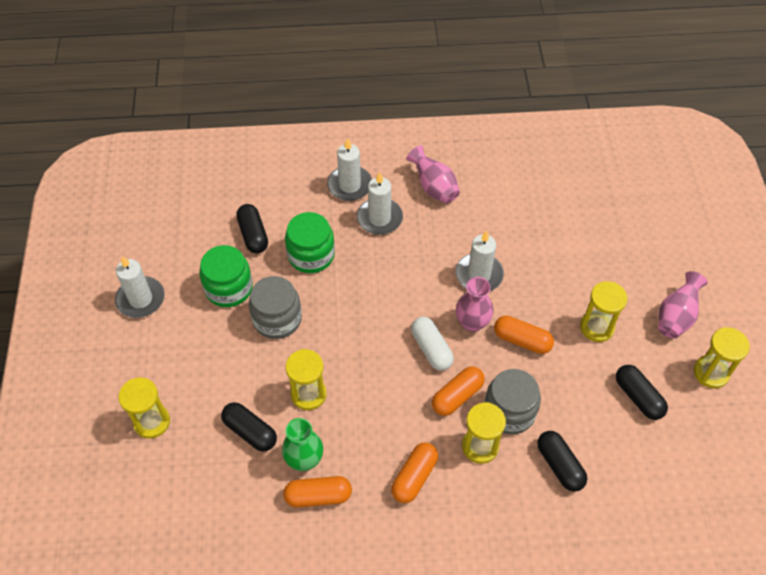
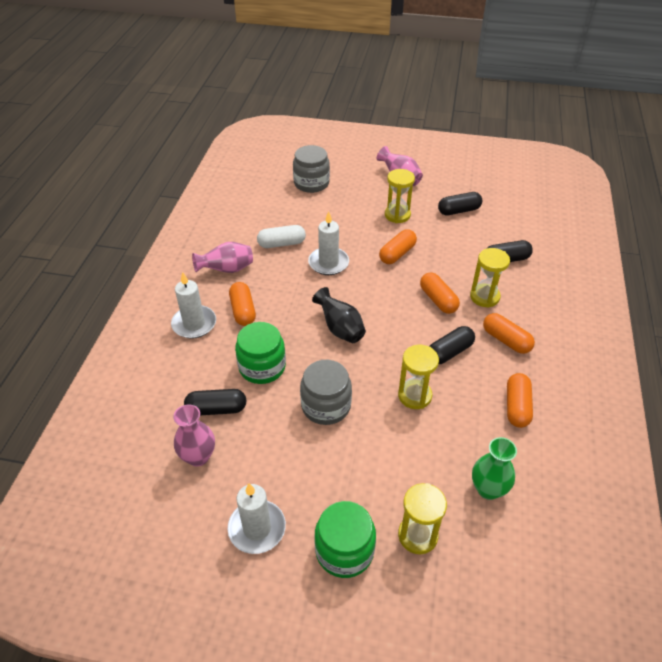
camera: 75 degrees left, 10 degrees down
(229, 288) = (274, 440): green jar -> green jar (344, 550)
(250, 431) = (445, 447): black capsule -> black capsule (449, 352)
(304, 460) = (480, 410): green vase -> green vase (488, 489)
(379, 218) = (243, 311): white candle -> orange capsule
(381, 308) = (340, 328): none -> black vase
(431, 349) = (390, 305): white capsule -> white capsule (281, 243)
(472, 323) = (373, 277): pink vase -> pink vase (198, 456)
(509, 411) = (457, 274): grey jar -> grey jar (311, 183)
(711, 373) = (447, 176): yellow hourglass -> none

